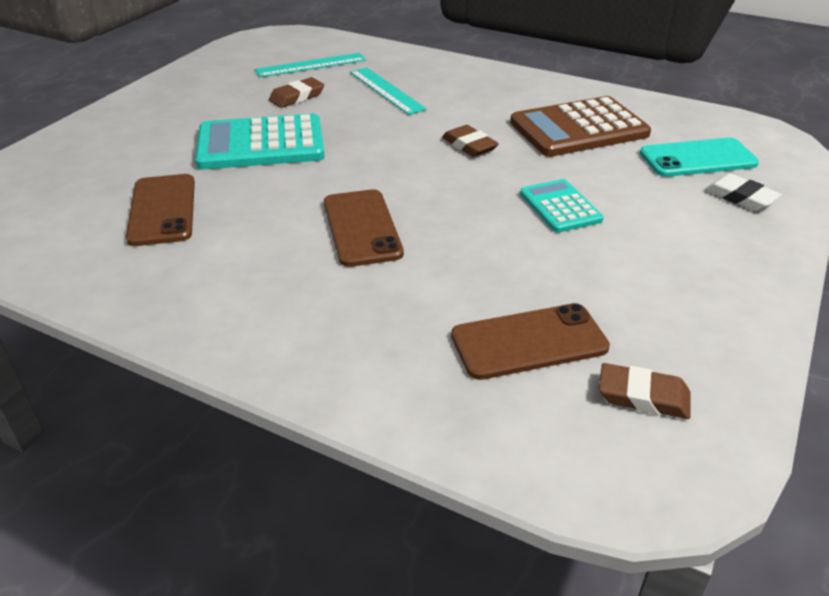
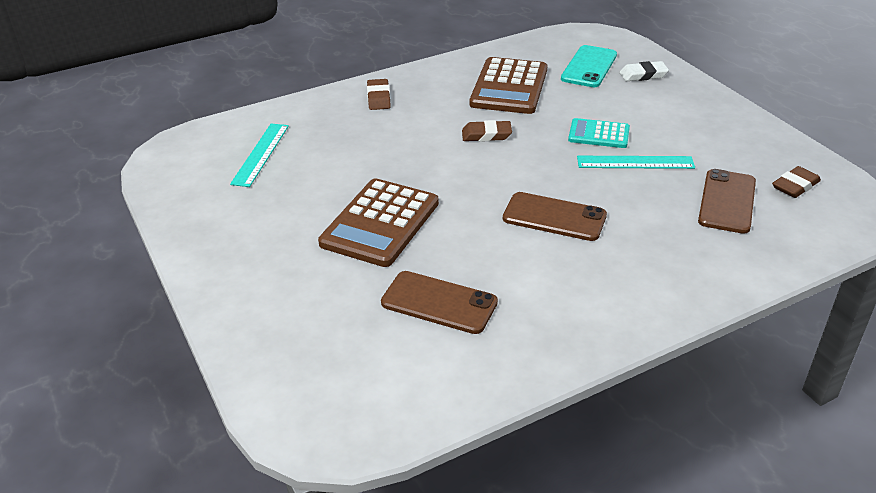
camera: 55 degrees left, 0 degrees up
(261, 144) = (380, 223): turquoise calculator -> brown calculator
(297, 97) = (315, 180): brown eraser -> brown eraser (378, 98)
(386, 90) = (357, 136): turquoise ruler -> turquoise ruler (635, 162)

